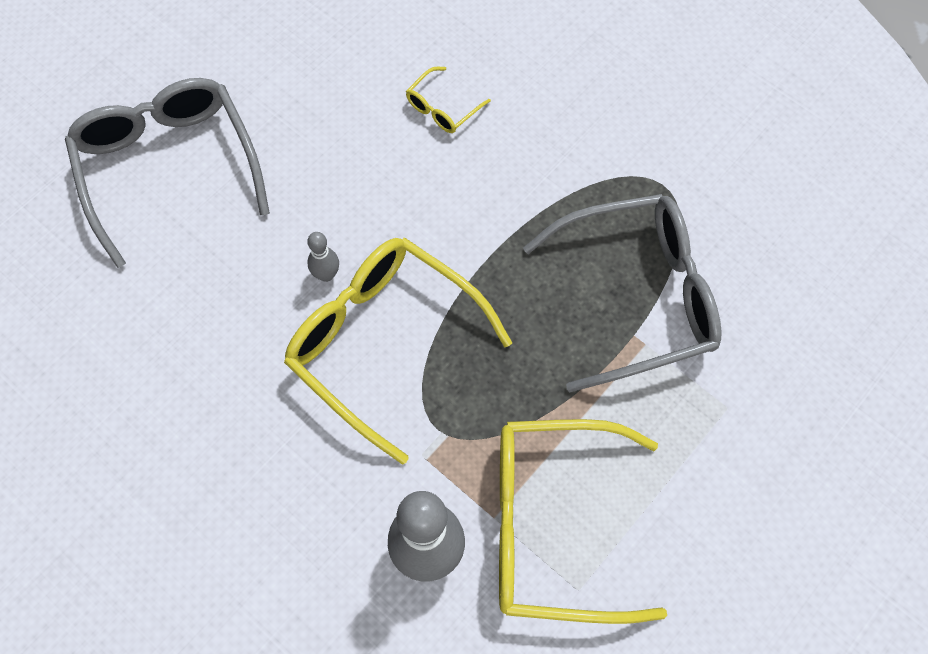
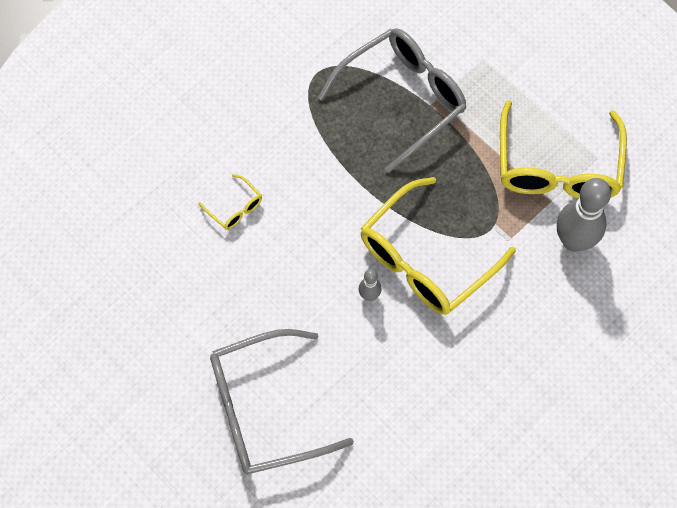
camera: 85 degrees left, 0 degrees up
(637, 297) = (402, 99): grey glasses -> grey glasses turned 60 degrees clockwise

